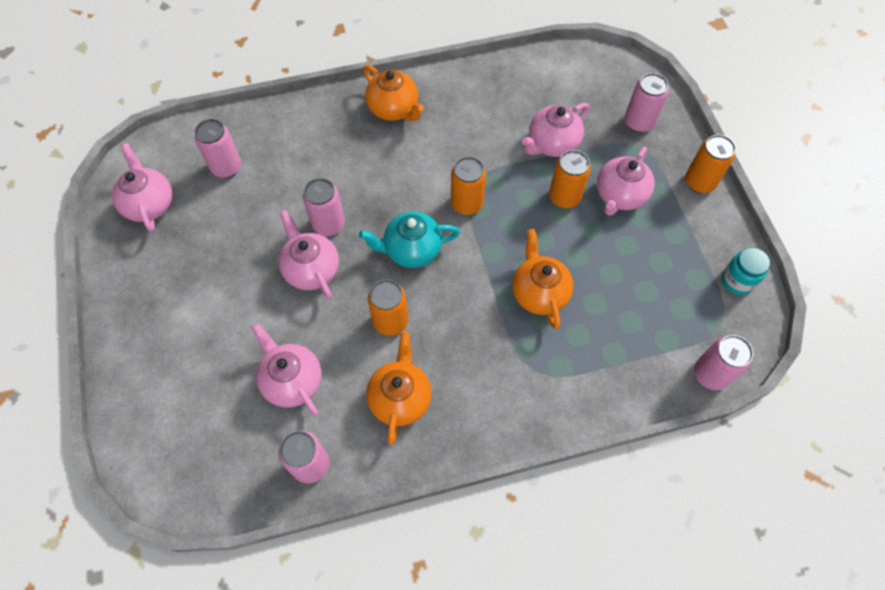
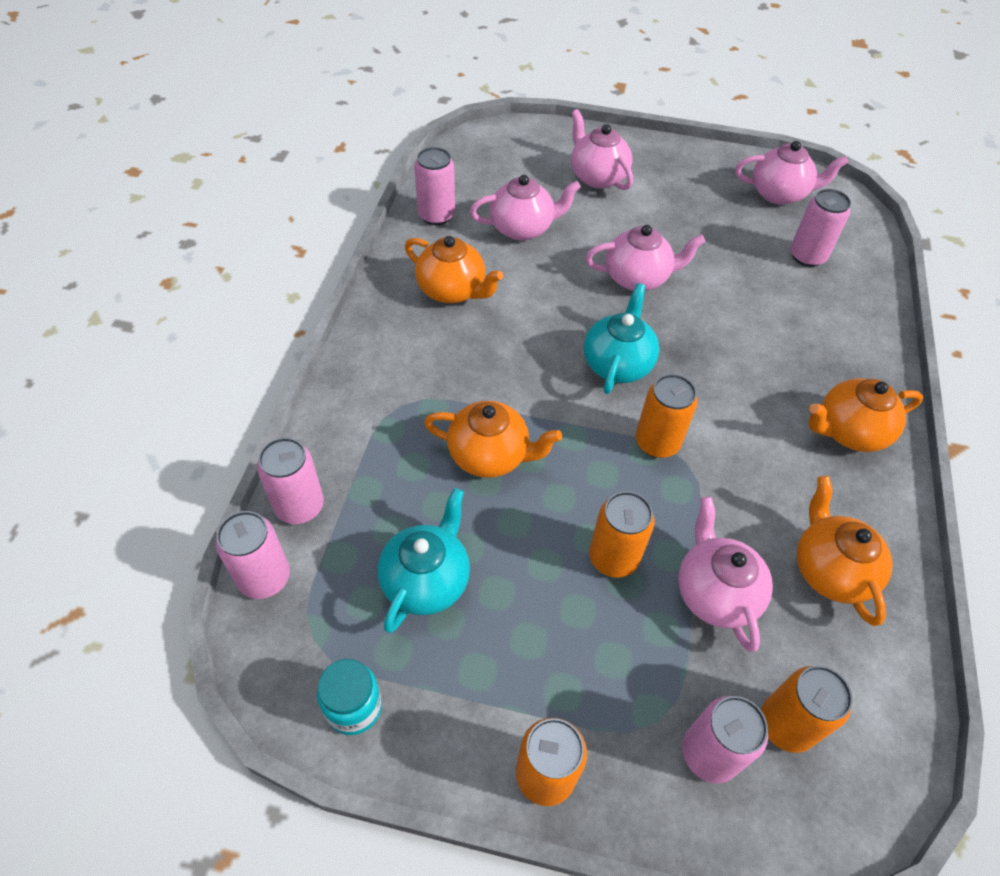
camera: 115 degrees right, 10 degrees down
(328, 224) = (689, 309): pink can -> pink can (299, 506)
(390, 321) = (539, 314): orange can -> orange can (786, 724)
(502, 98) = (830, 570): none -> orange teapot
(620, 196) = (580, 632): pink teapot -> pink teapot (597, 177)
(646, 284) = (426, 580): none -> turquoise teapot

